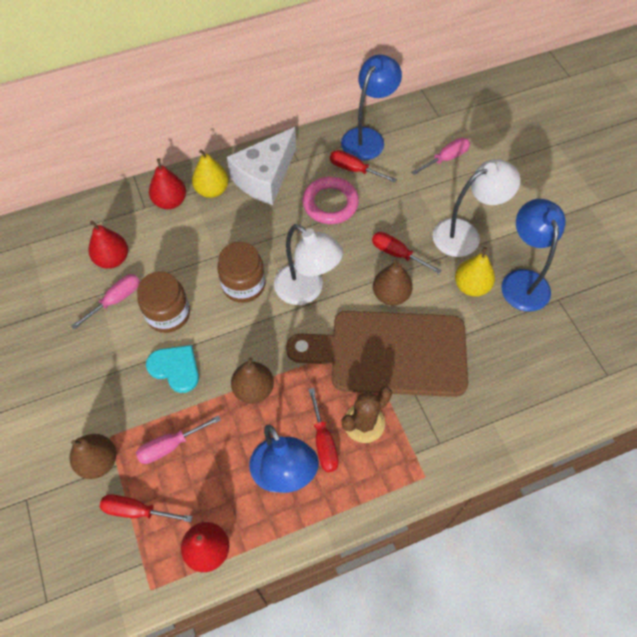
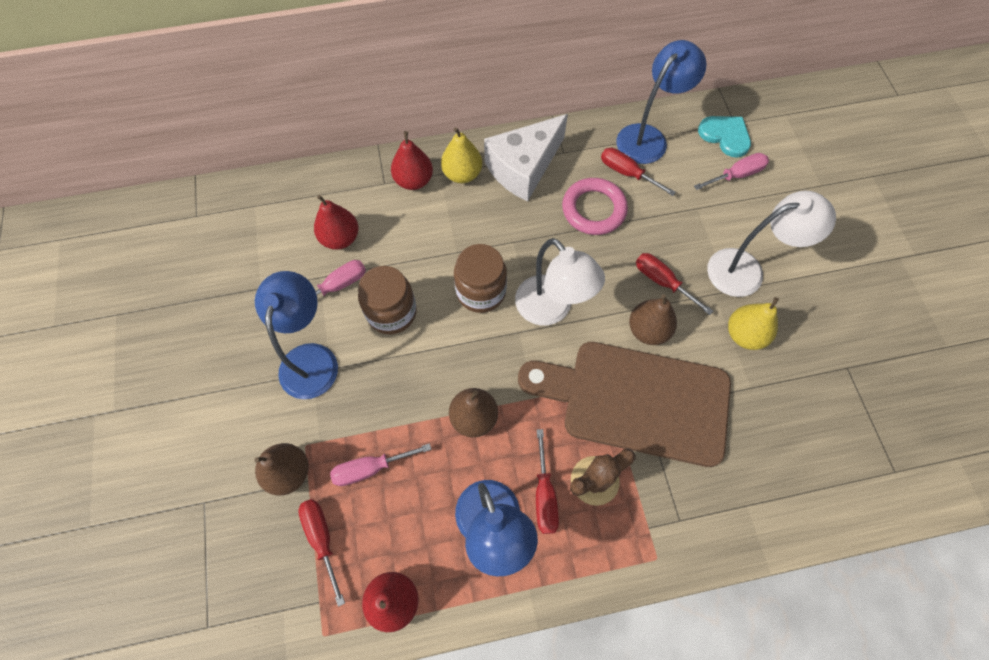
camera: 10 degrees right, 5 degrees up
(137, 511) = (322, 539): red screwdriver -> red screwdriver turned 45 degrees clockwise
(175, 368) = (390, 378): turquoise heart -> turquoise heart (725, 136)
(522, 280) = (807, 337): blue lamp -> blue lamp (311, 358)

